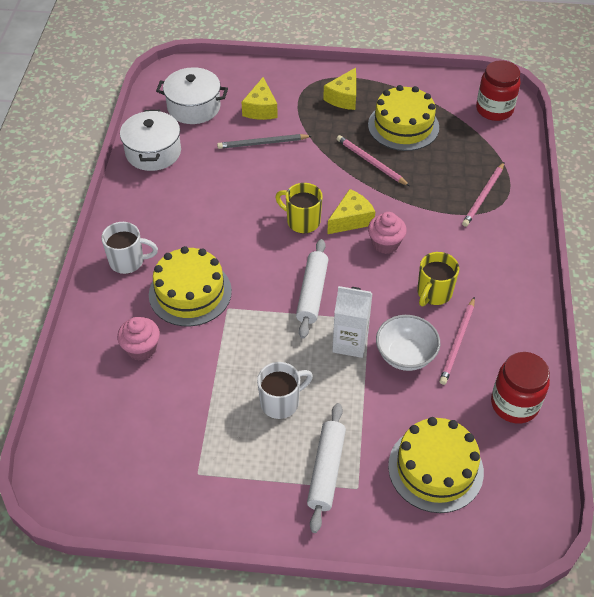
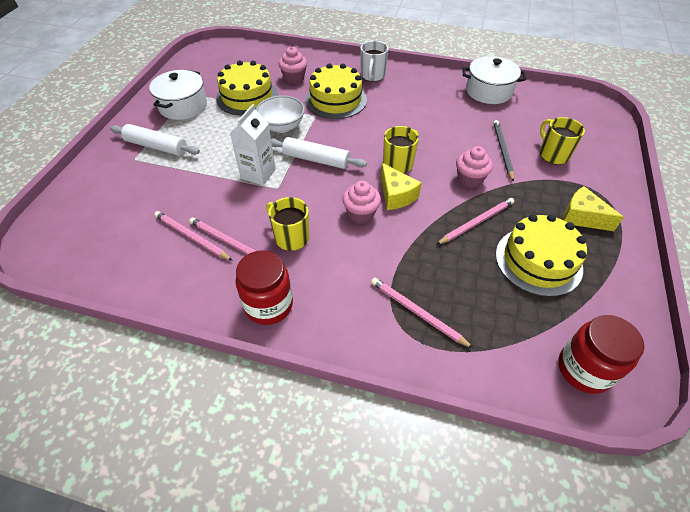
camera: 100 degrees right, 0 degrees up
(194, 107) = (549, 115): white pot -> white pot (183, 106)
(261, 109) = (553, 154): yellow cheese -> yellow mug
(281, 402) = (222, 132): white mug -> none
(313, 167) = (469, 179): none -> pink cupcake
(405, 355) = (231, 204): white bowl -> white bowl (282, 126)
(435, 468) = (121, 202): yellow cake -> yellow cake (247, 97)
(462, 378) = (191, 237): none -> pink pencil
(514, 404) = (147, 268): red jar -> red jar (268, 305)

